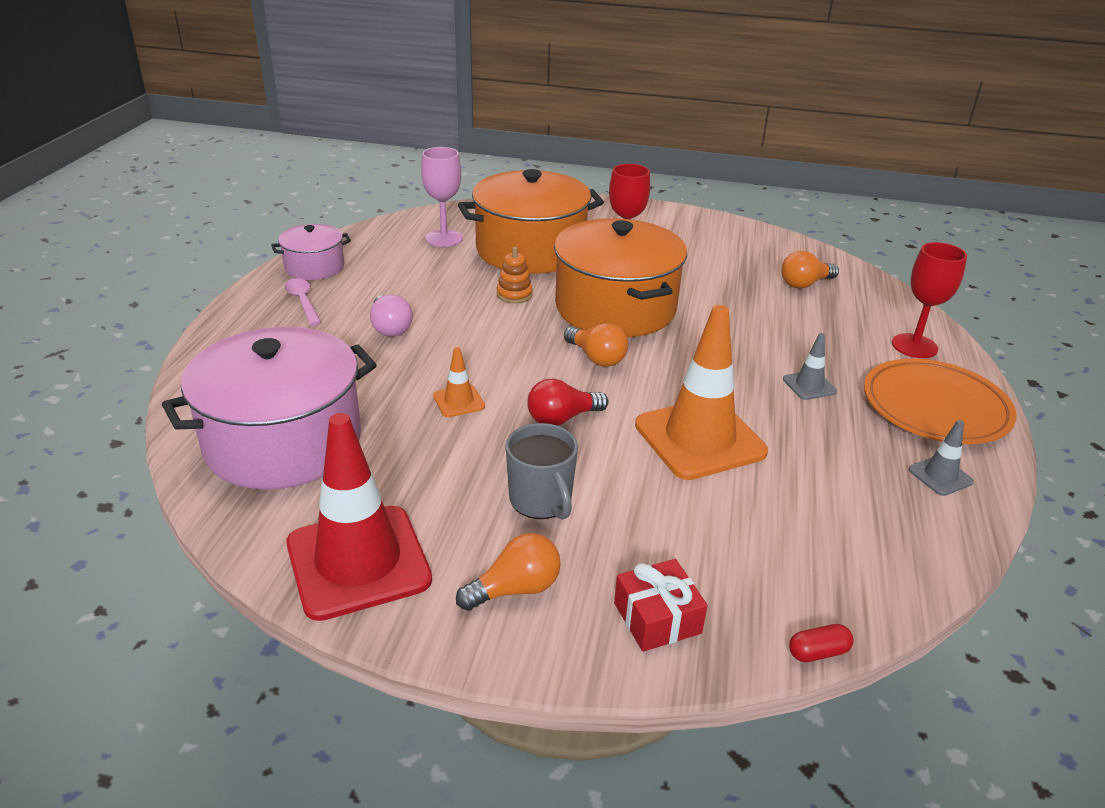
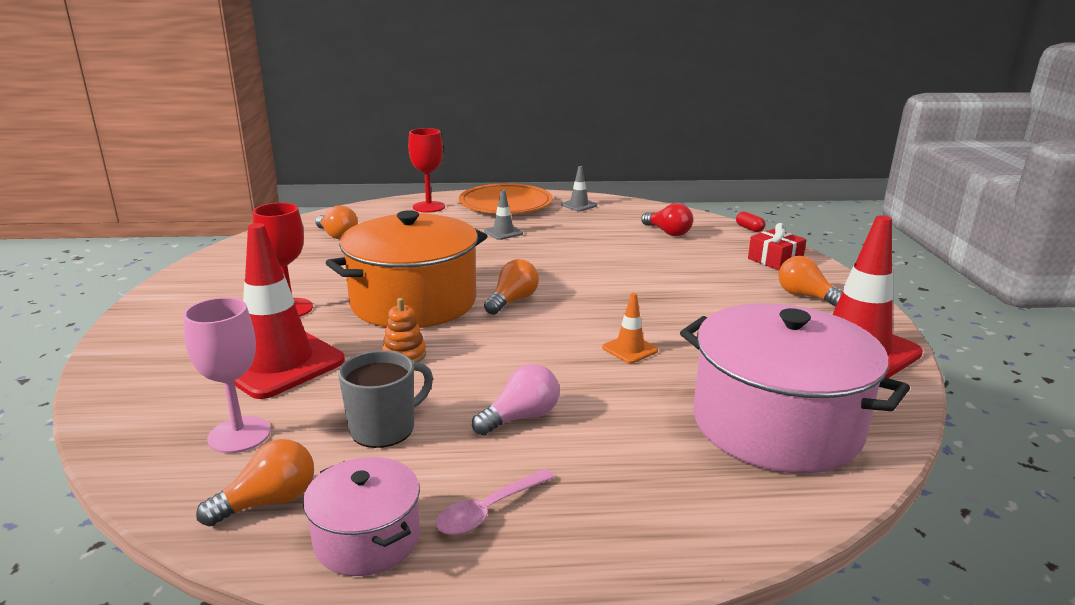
camera: 105 degrees left, 10 degrees down
(370, 245) = (268, 502): none -> orange light bulb
(530, 250) = (278, 363): orange pot -> red traffic cone
(541, 501) = (718, 299): grey mug -> grey mug (384, 428)
(562, 418) = (615, 304): red light bulb -> red light bulb (668, 232)
(699, 439) = (598, 259): orange traffic cone -> none

